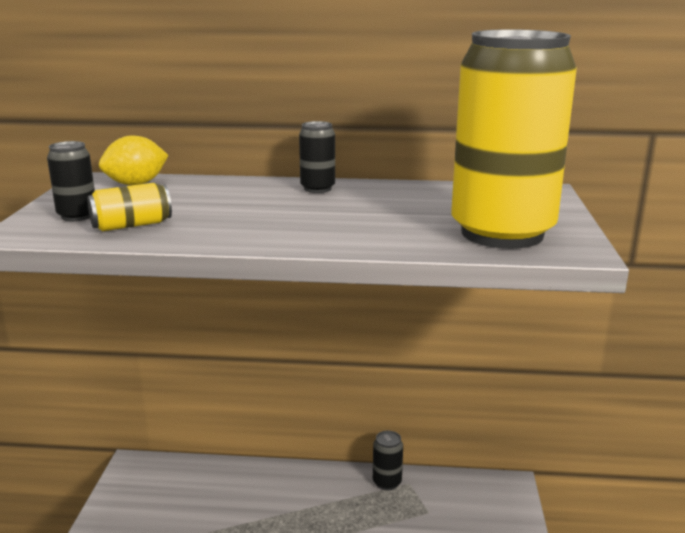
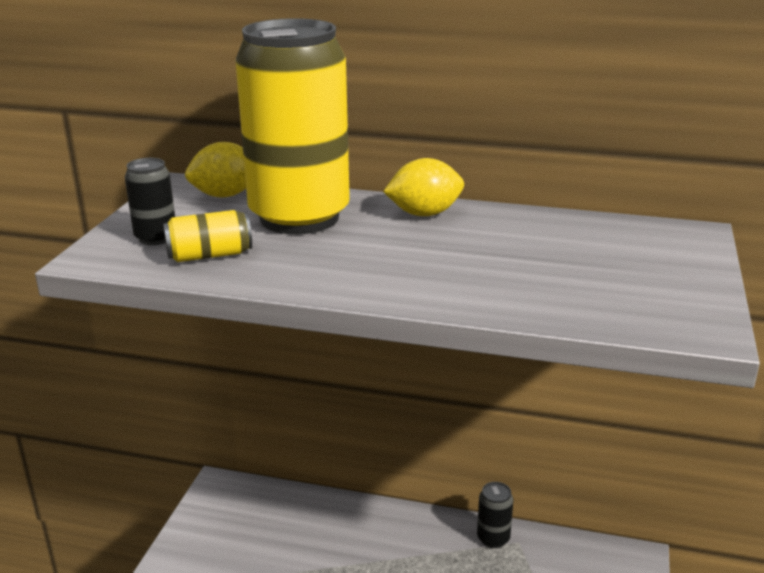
camera: 10 degrees right, 5 degrees up
(317, 188) = (424, 214): black can -> yellow lemon
(502, 233) = (621, 297): yellow can -> yellow can (299, 217)

